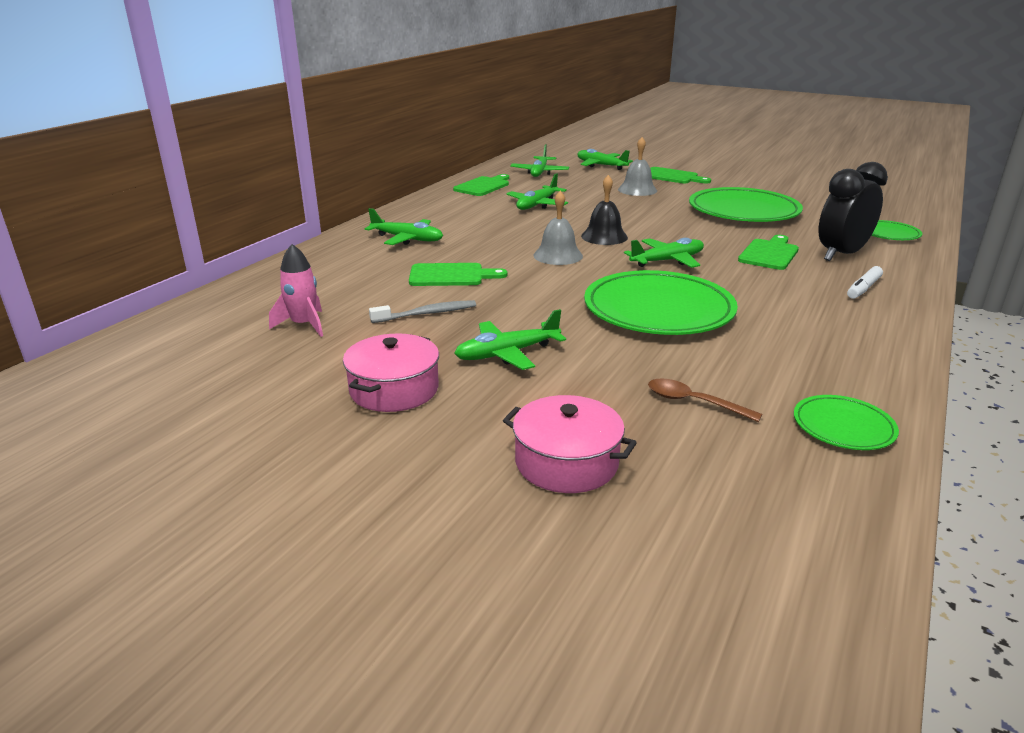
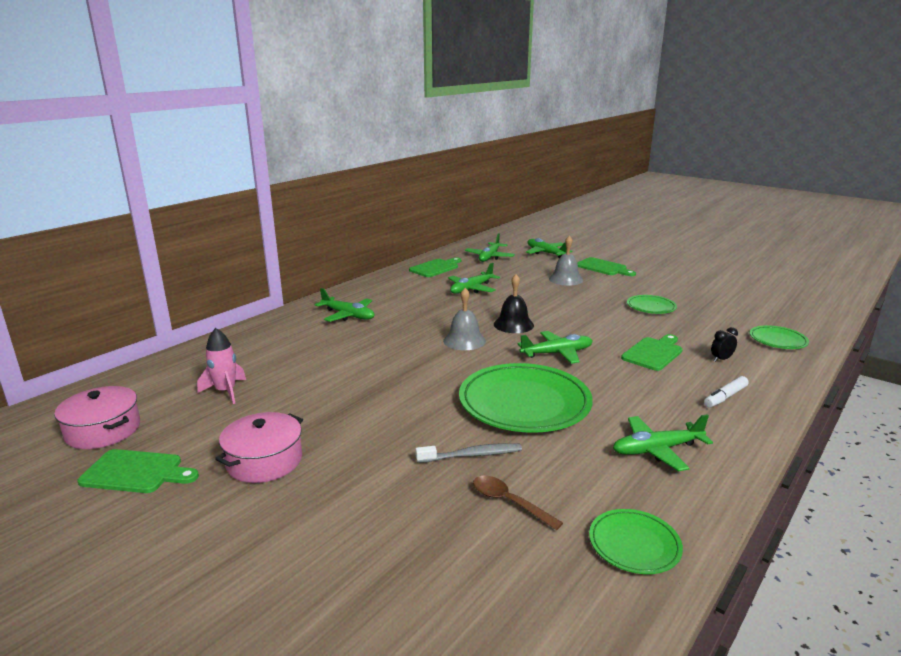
camera: 10 degrees right, 5 degrees down
(426, 314) = (327, 389): grey toothbrush -> grey toothbrush (472, 455)
(451, 275) = (365, 353): green cutting board -> green cutting board (136, 472)
(507, 353) = (373, 435): green plane -> green plane (657, 450)
(566, 462) = (368, 551): pink pot -> pink pot (103, 430)
(743, 211) = (651, 307): green plate -> green plate, size x0.49
(841, 255) = (721, 359): black clock -> black clock, size x0.41

